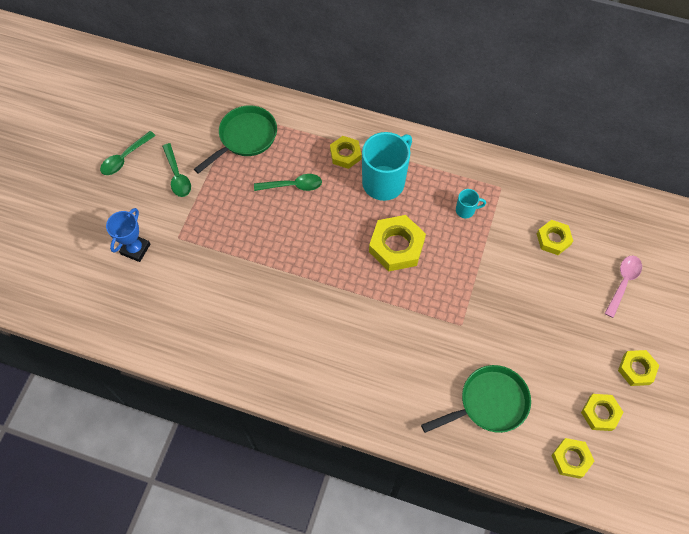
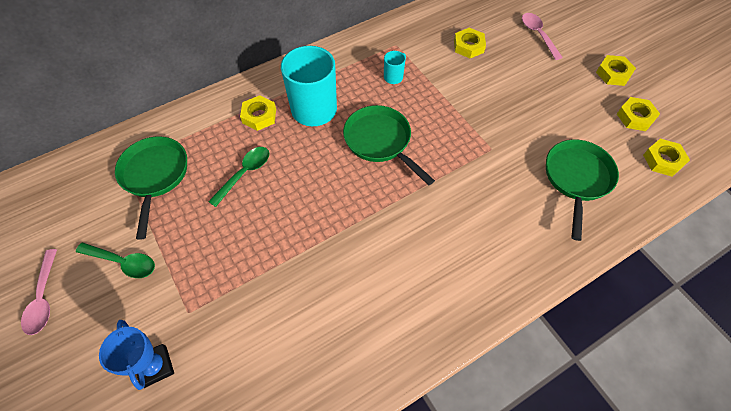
camera: 50 degrees left, 5 degrees down
(125, 158) = (44, 298): green spoon -> pink spoon
(396, 246) = (380, 141): yellow nut -> green pan

